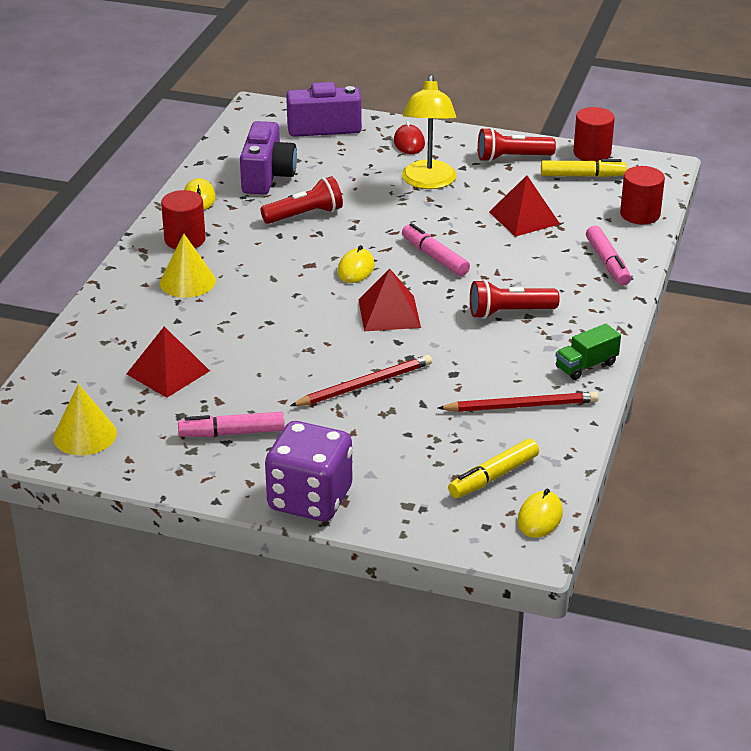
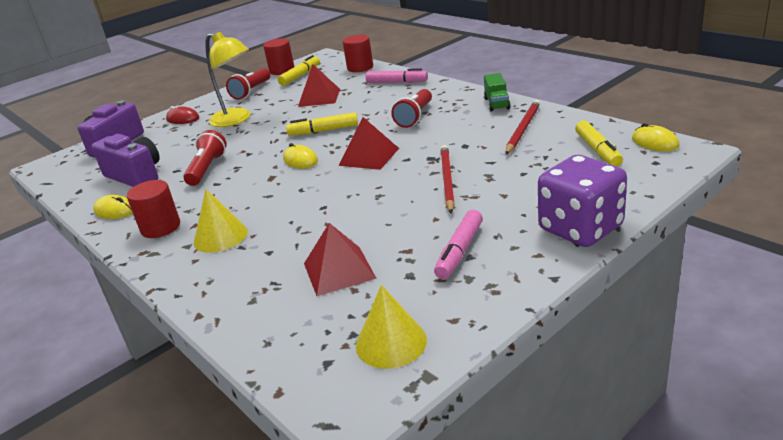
camera: 55 degrees left, 5 degrees down
(434, 257) = (323, 131): pink marker -> yellow marker

